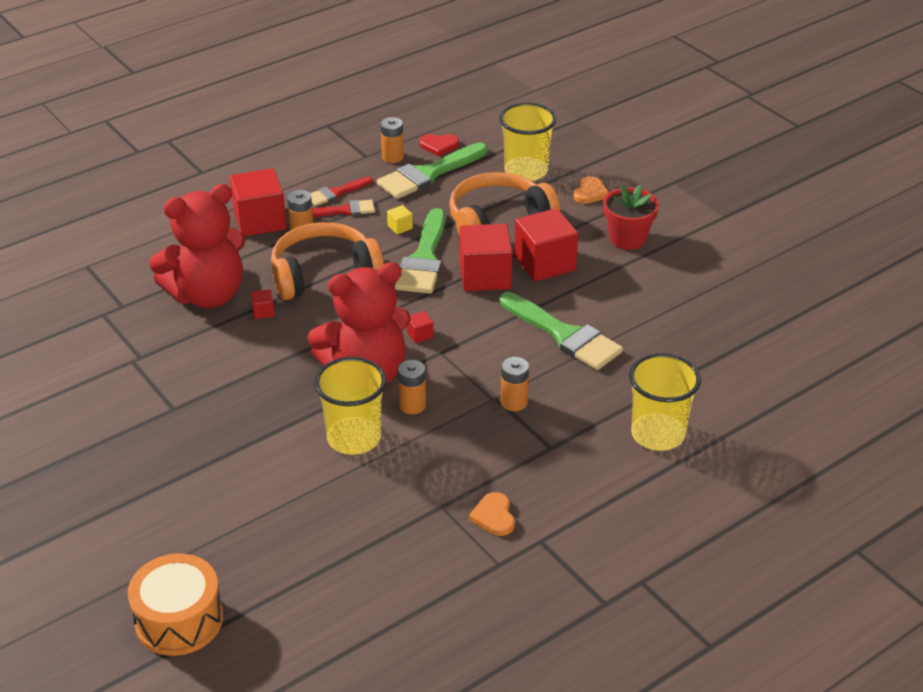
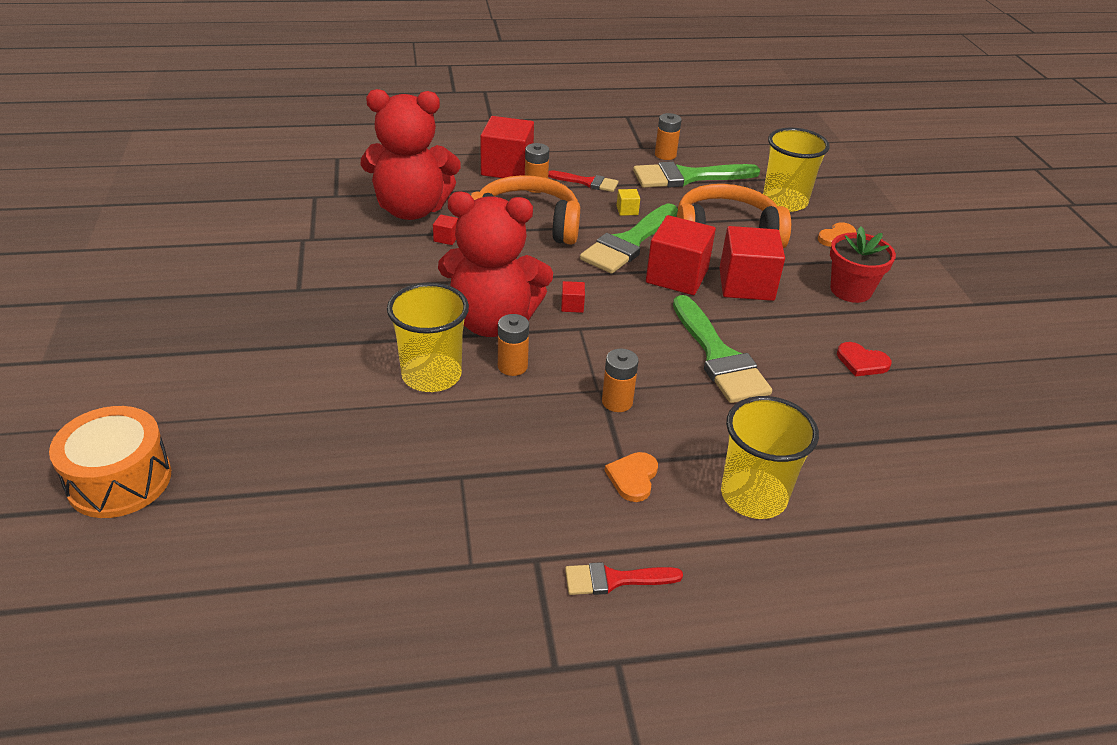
camera: 25 degrees right, 0 degrees up
(336, 193) = (591, 167): red brush -> red brush (614, 579)
(439, 145) = (715, 158): red heart -> red heart (861, 362)
(494, 516) = (506, 510): orange heart -> orange heart (633, 478)

